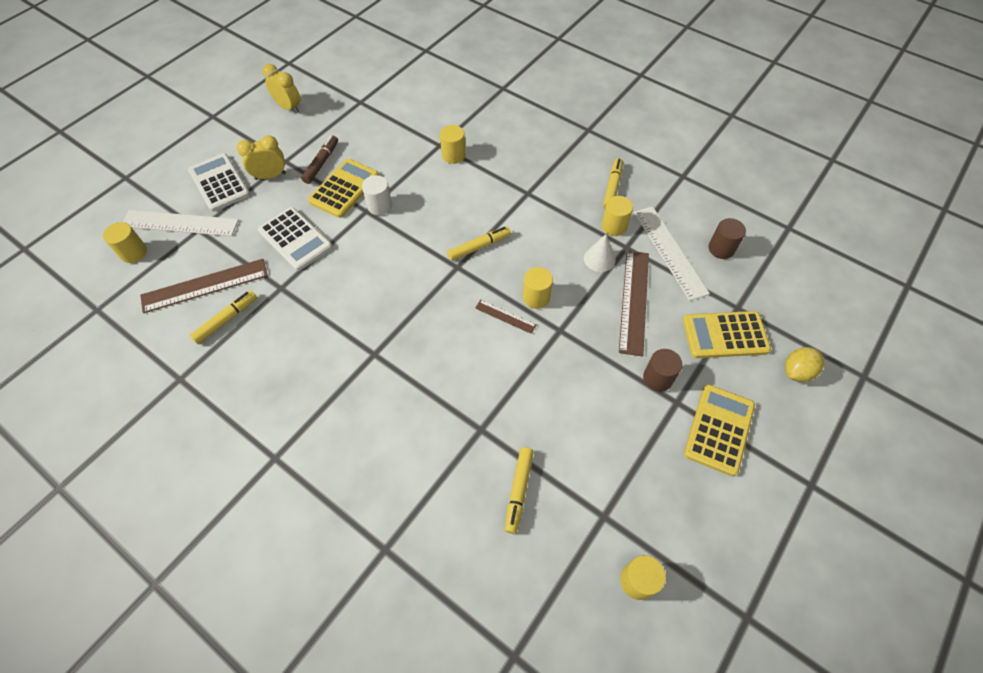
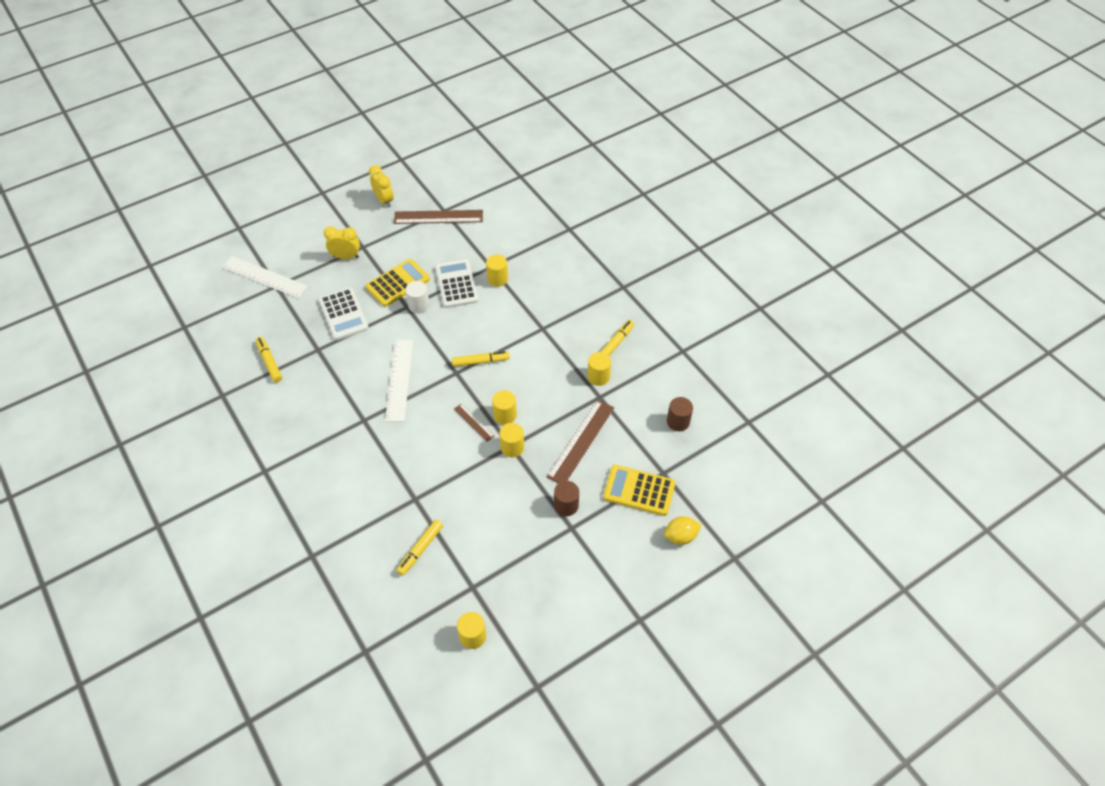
camera: 20 degrees right, 5 degrees down
(134, 252) = (223, 291): yellow cylinder -> yellow cylinder (512, 447)
(205, 285) = (264, 331): brown ruler -> brown ruler (438, 217)
(219, 183) = (305, 252): white calculator -> white calculator (456, 284)
(226, 320) = (269, 362): yellow marker -> yellow marker turned 90 degrees counterclockwise
(321, 163) = (389, 256): brown marker -> none
(599, 259) = (571, 400): white cone -> none
(669, 251) = (633, 411): white ruler -> white ruler (399, 379)
(719, 429) = (592, 558): yellow calculator -> none

